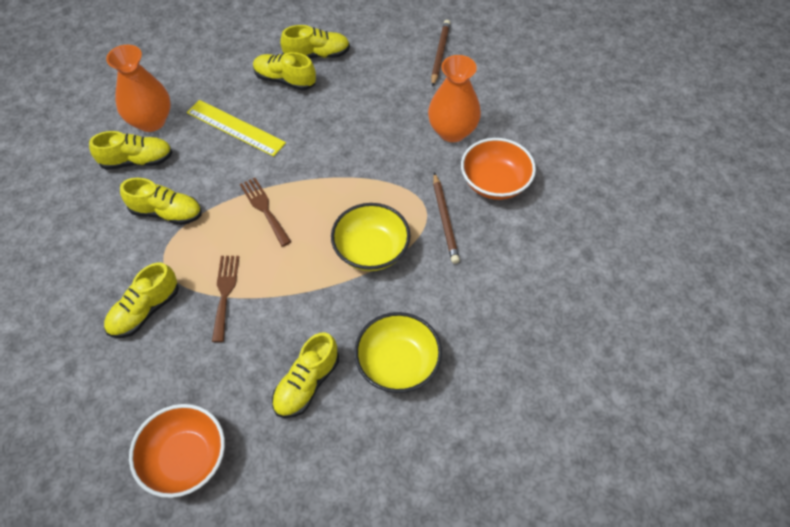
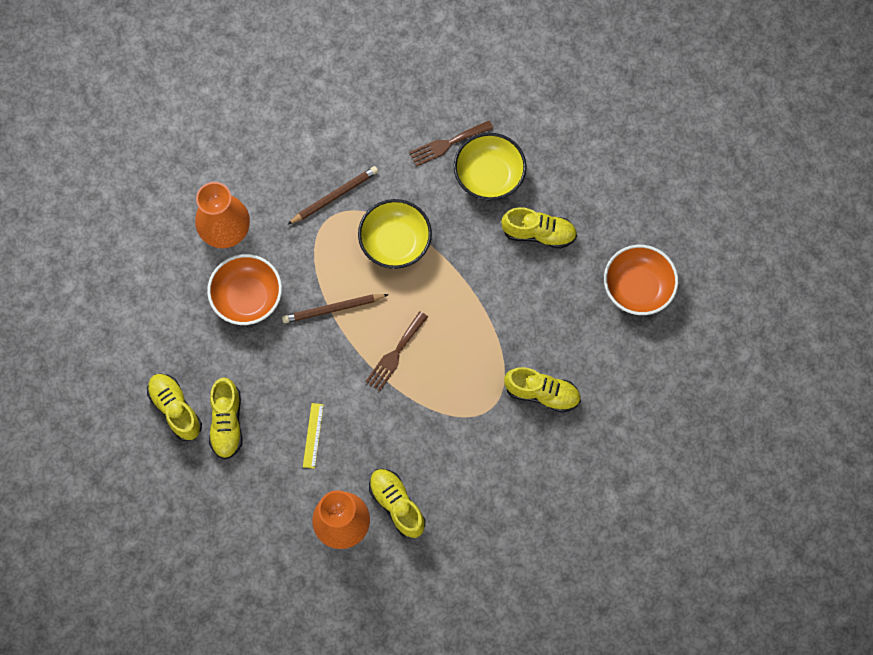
camera: 115 degrees left, 15 degrees up
(166, 213) = (441, 438): yellow shoe -> none
(225, 294) = (495, 338): brown fork -> brown fork (448, 143)
(235, 128) = (313, 435): yellow ruler -> yellow ruler, size x0.55
(440, 54) = (120, 285): brown pencil -> brown pencil (333, 309)
(495, 182) = (273, 171): orange bowl -> orange bowl (247, 297)

